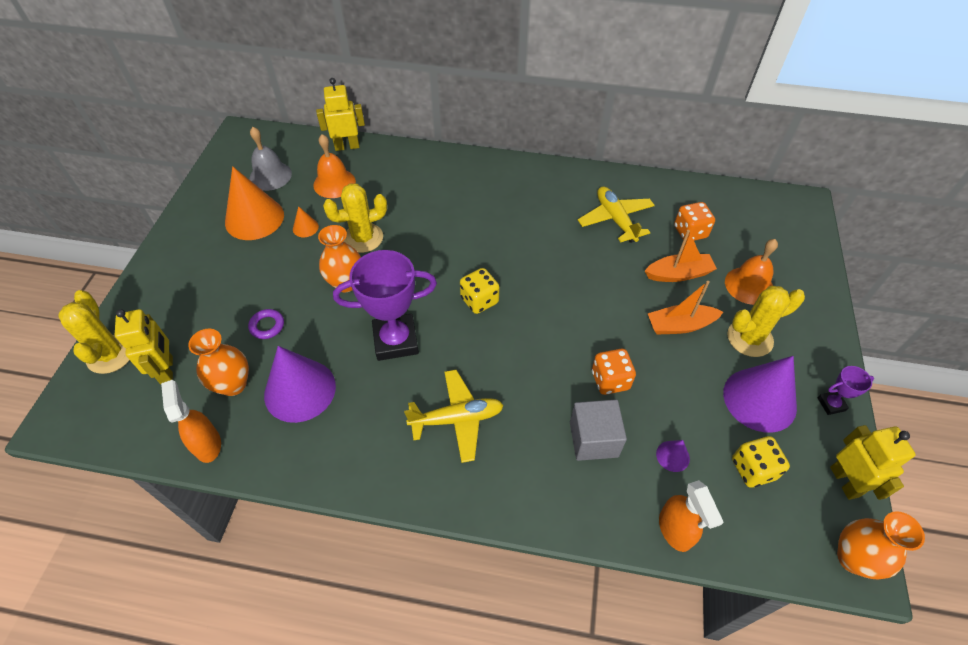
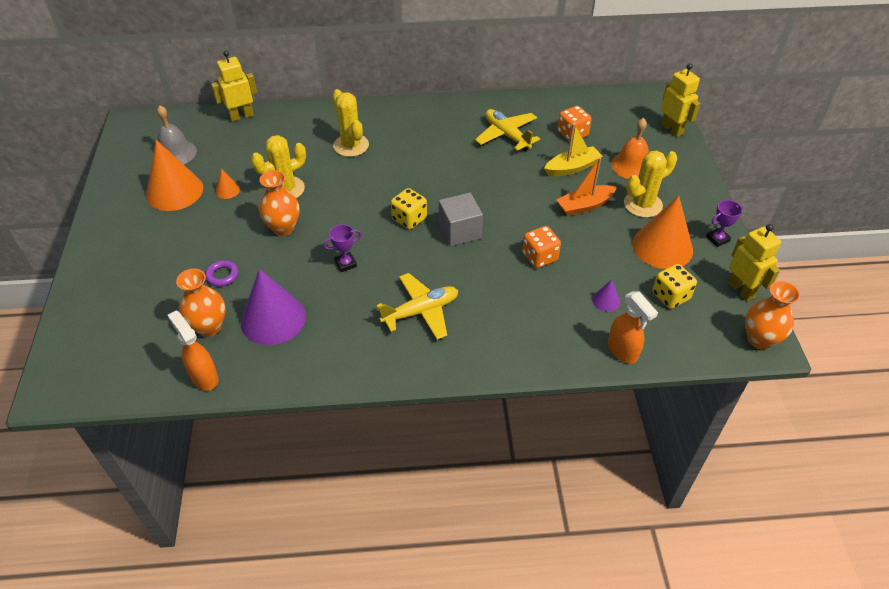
camera: 15 degrees left, 5 degrees down
(111, 354) = (79, 327): yellow cactus -> yellow cactus (351, 145)
(167, 370) = (141, 328): yellow robot -> yellow robot (672, 129)
(334, 183) = (241, 149): orange bell -> none
(395, 340) = (346, 264): purple trophy -> purple trophy, size x0.46
(593, 439) = (539, 302): grey cube -> grey cube (460, 231)
(678, 274) = (572, 168): orange boat -> yellow boat
(759, 399) = (662, 247): purple cone -> orange cone

